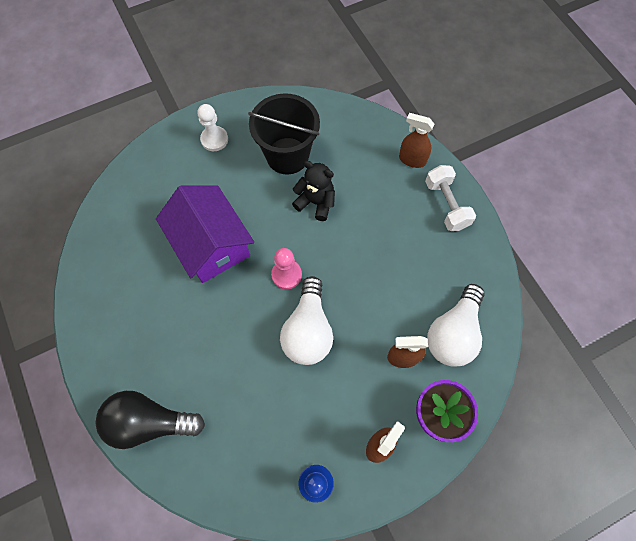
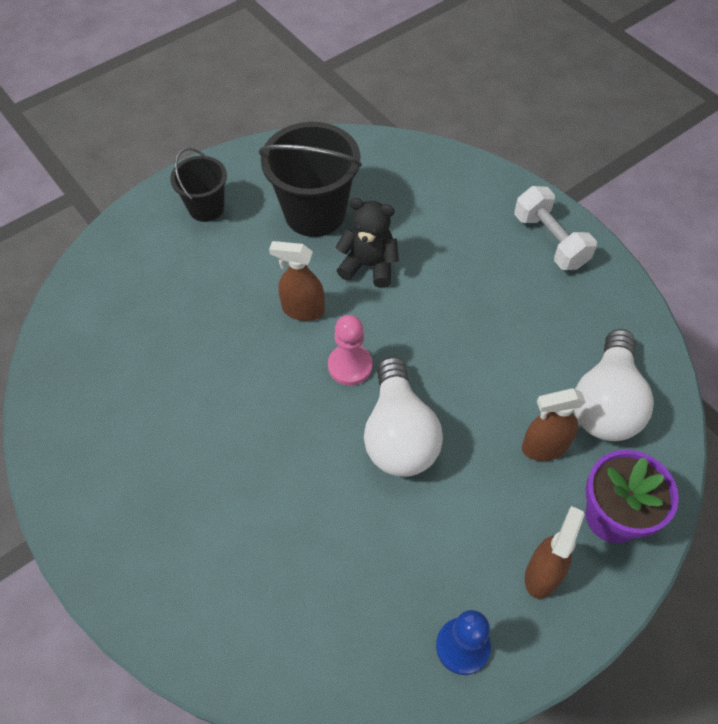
camera: 10 degrees left, 10 degrees down
(149, 422) = (189, 607): black light bulb -> none
(211, 244) = (231, 343): purple house -> none
(214, 139) = (206, 208): white pawn -> black bucket
(412, 160) = (488, 192): brown spray bottle -> brown spray bottle (303, 310)

